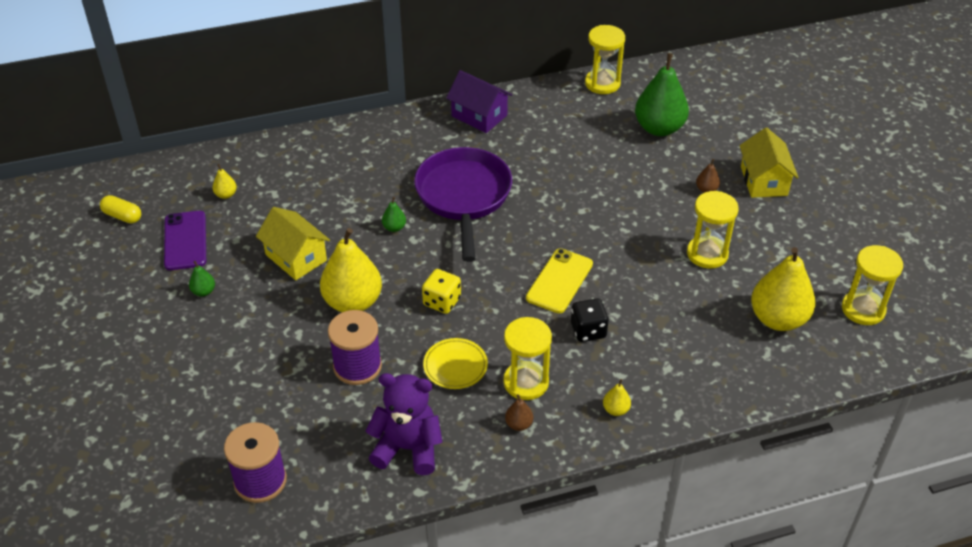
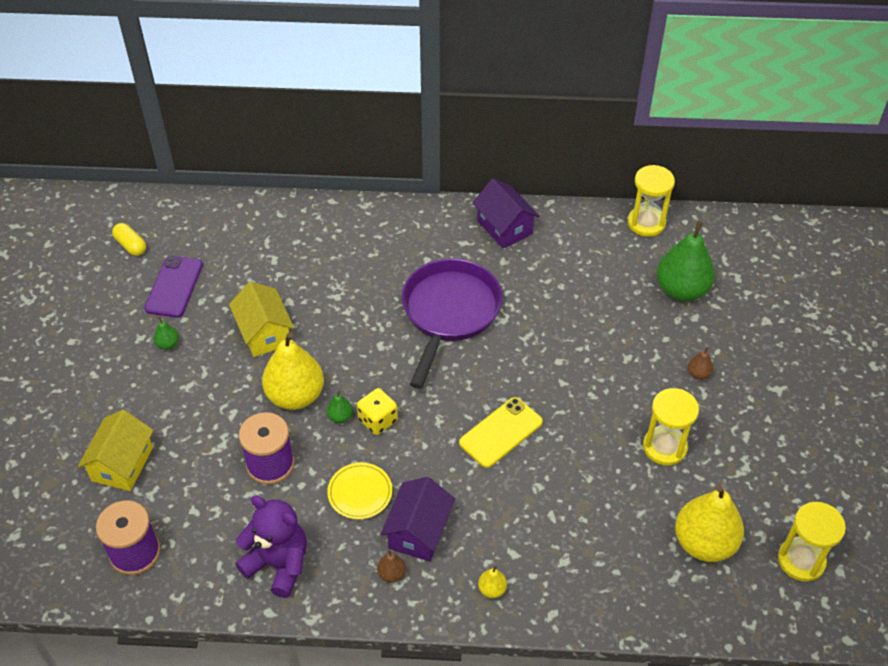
camera: 20 degrees right, 5 degrees up
(226, 194) = (230, 248): yellow pear -> none
(394, 227) = (368, 327): green pear -> green pear (340, 417)
(526, 382) = (418, 531): yellow hourglass -> purple house
(588, 330) = (504, 495): black dice -> none
(764, 181) = (765, 381): yellow house -> yellow house (122, 464)

